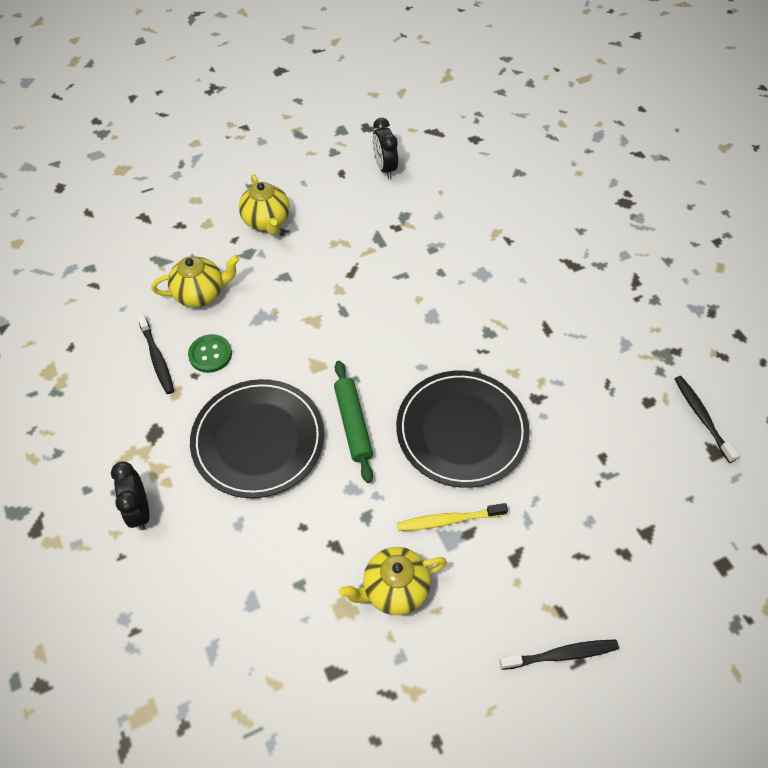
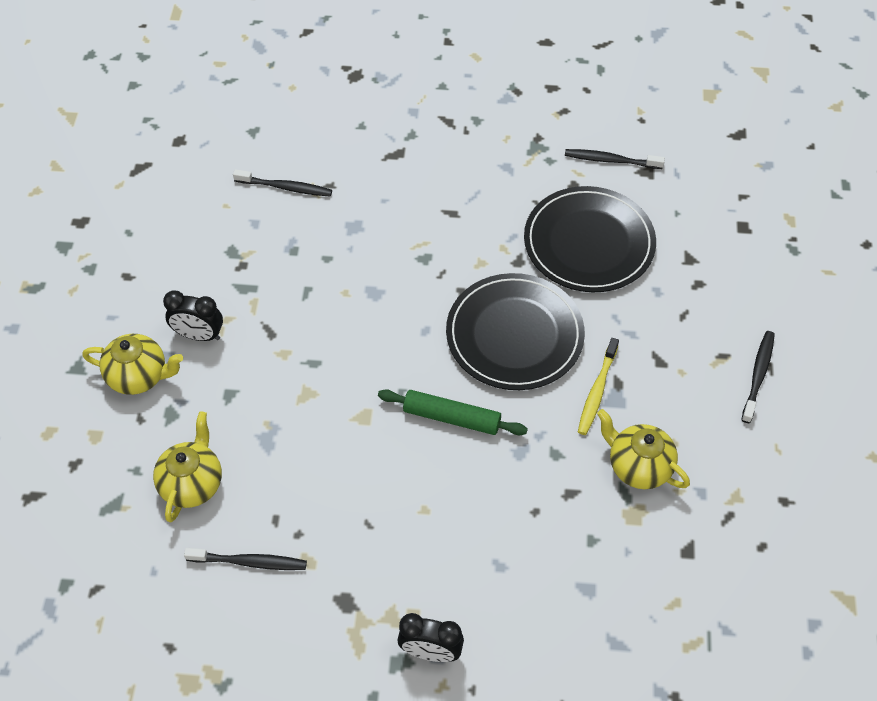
camera: 60 degrees left, 0 degrees up
(210, 354) = (281, 508): green button -> none
(258, 440) = (417, 508): black plate -> black plate (589, 243)
(385, 168) = (153, 235): black clock -> black clock (199, 335)
(394, 589) = (638, 466): yellow teapot -> yellow teapot turned 120 degrees clockwise
(484, 216) = (285, 187): none -> black toothbrush

